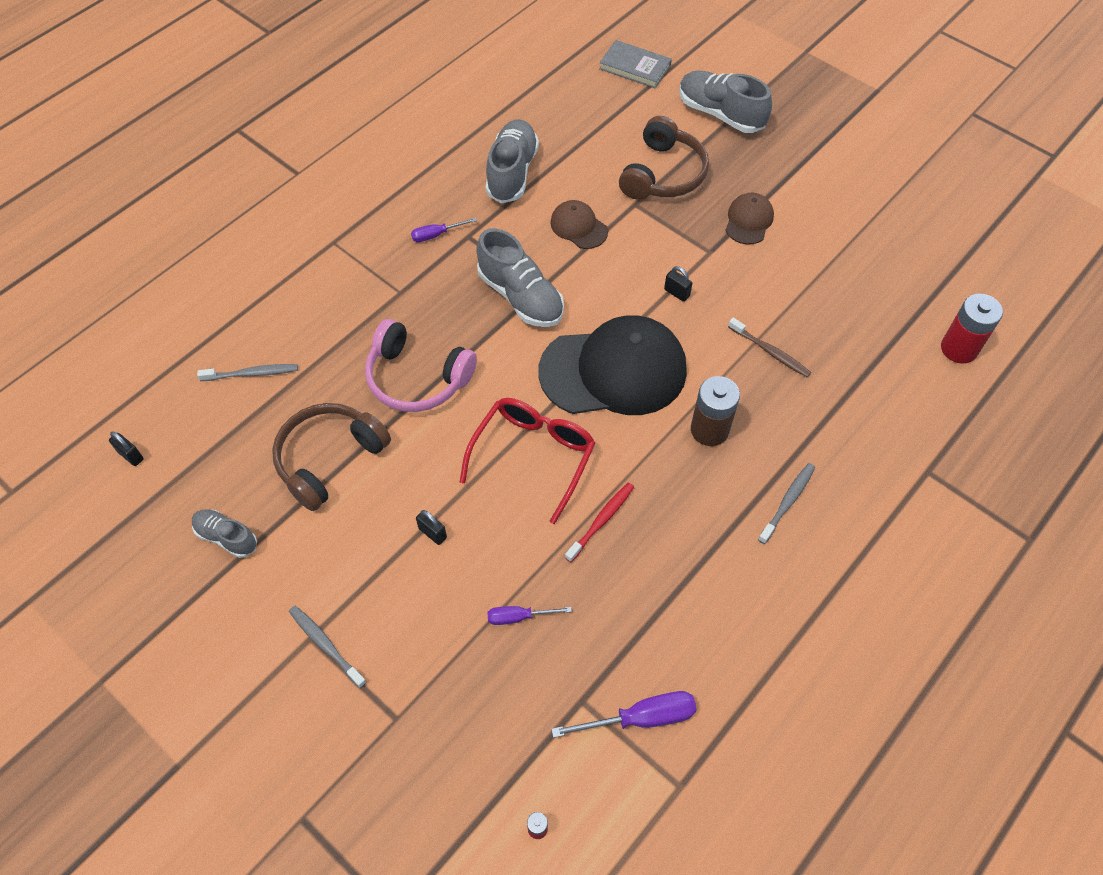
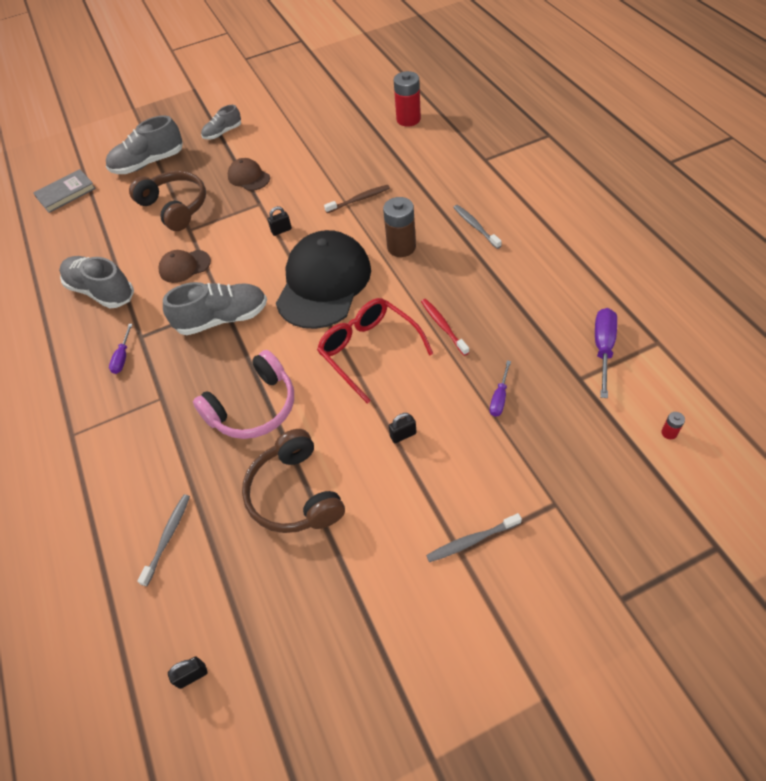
camera: 60 degrees left, 5 degrees down
(227, 537) = (330, 600): grey shoe -> grey shoe (223, 133)

